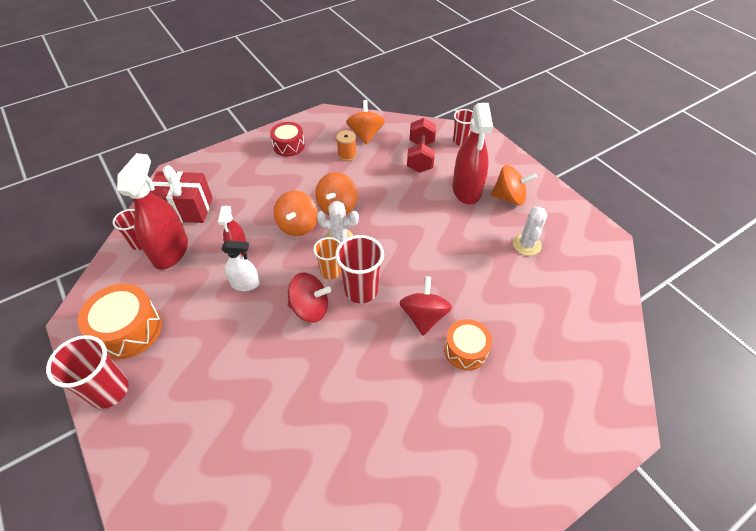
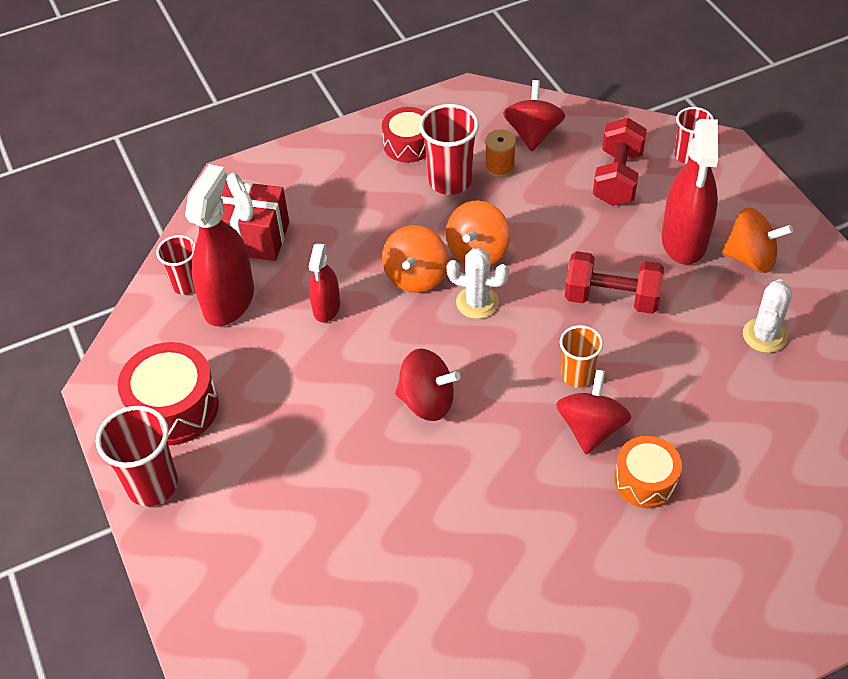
camera: 10 degrees right, 0 degrees up
(128, 330) = (174, 407): orange drum -> red drum
(245, 284) = (335, 358): white spray bottle -> none
(331, 271) = (460, 350): orange cup -> orange cup (577, 376)
(361, 290) = (503, 382): red cup -> red cup (450, 181)
(366, 134) = (533, 134): orange spinning top -> red spinning top
(426, 229) = (611, 298): none -> red dumbbell

